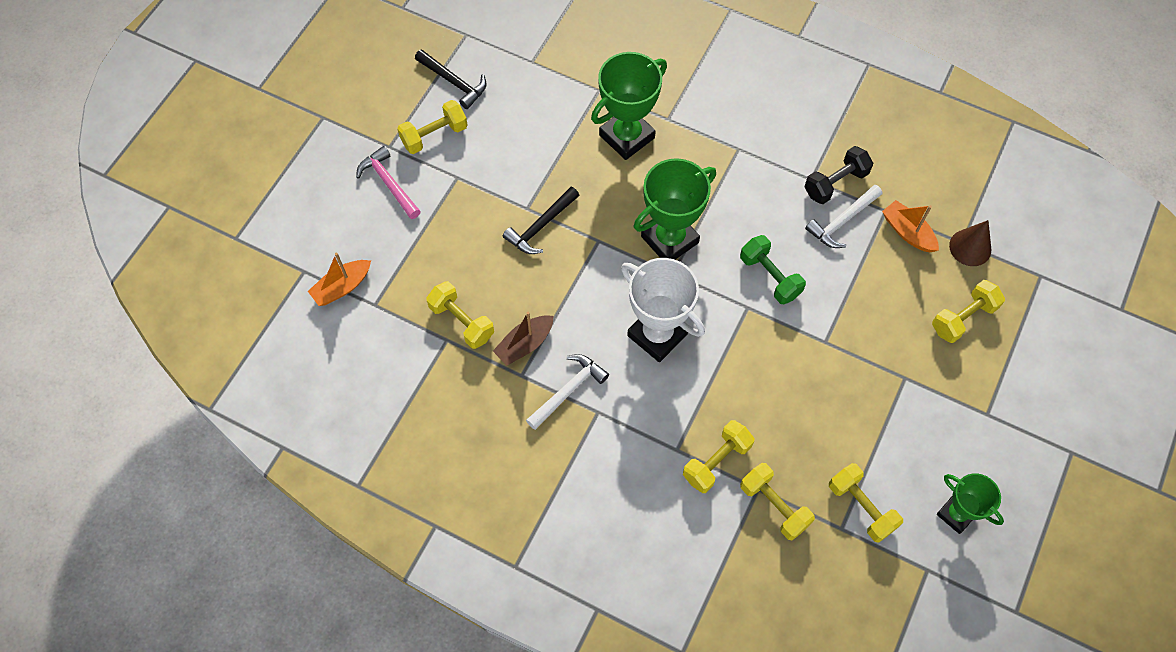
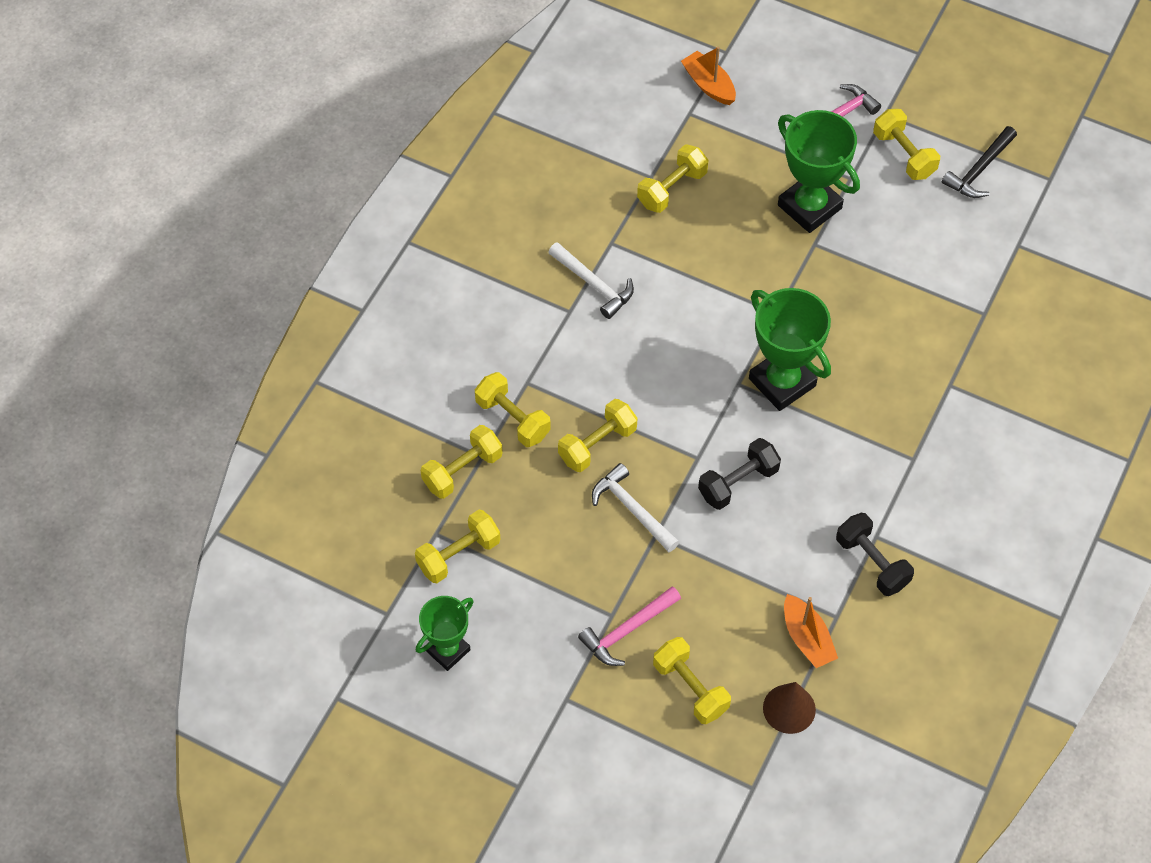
camera: 90 degrees right, 5 degrees down
(524, 344) = (646, 245): brown boat -> none
(541, 226) = (792, 258): black hammer -> none
(627, 136) = (920, 341): green trophy -> green trophy (809, 207)
(657, 334) = (661, 367): white trophy -> none
(739, 388) = (597, 444): none -> yellow dumbbell
(770, 277) = (738, 482): green dumbbell -> black dumbbell
(842, 221) = (818, 566): white hammer -> white hammer (632, 509)
(907, 232) = (807, 638): orange boat -> orange boat turned 105 degrees clockwise
(918, 365) = (628, 630): none -> pink hammer

